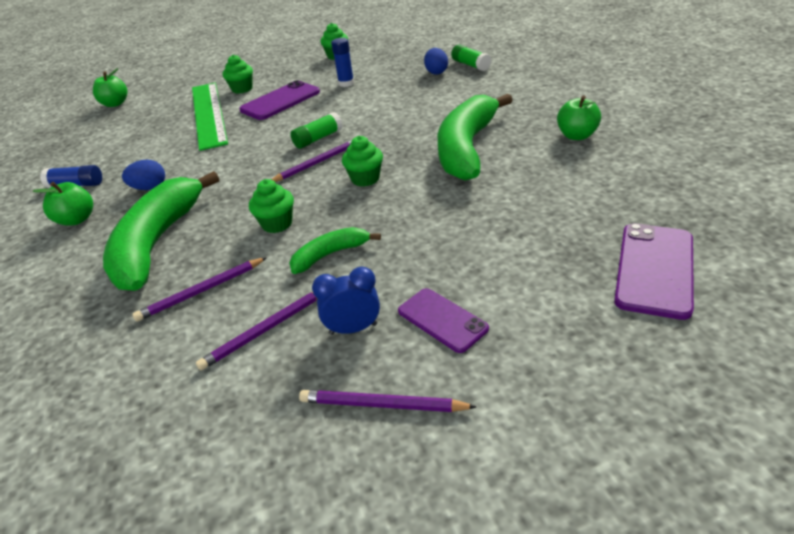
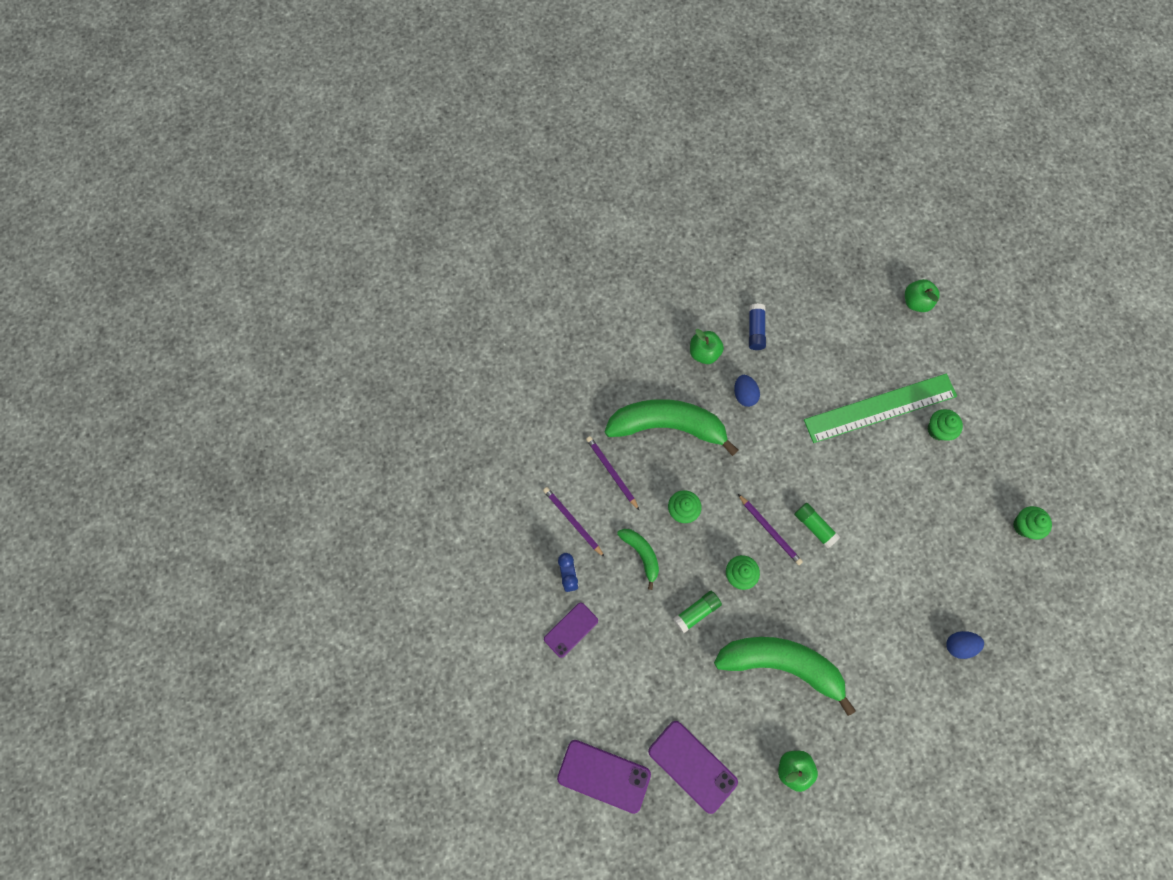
camera: 85 degrees right, 35 degrees up
(280, 101) = (902, 477): purple phone -> purple phone (692, 766)
(346, 83) = (939, 543): blue glue stick -> none
(382, 405) = (511, 594): purple pencil -> none
(470, 65) = (974, 686): green glue stick -> green glue stick (696, 612)

